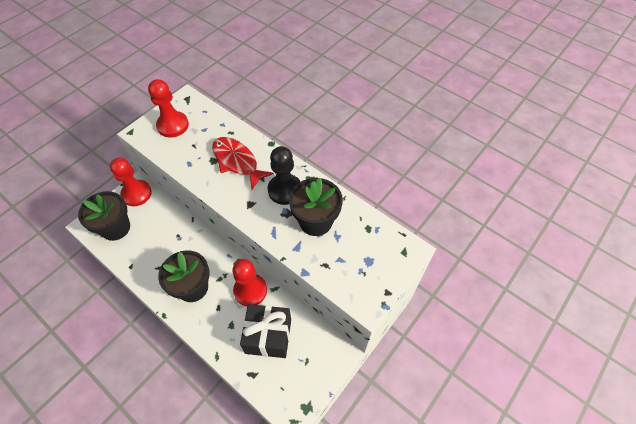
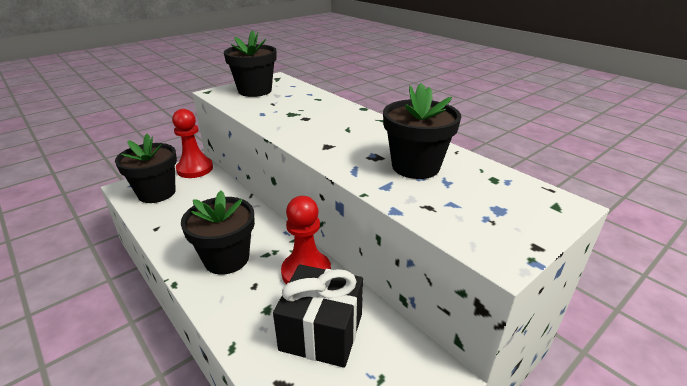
camera: 10 degrees right, 25 degrees down
(173, 125) = (255, 91): red pawn -> black flower pot
(237, 162) = (319, 116): red fish -> none
(285, 190) = (375, 139): black pawn -> none

